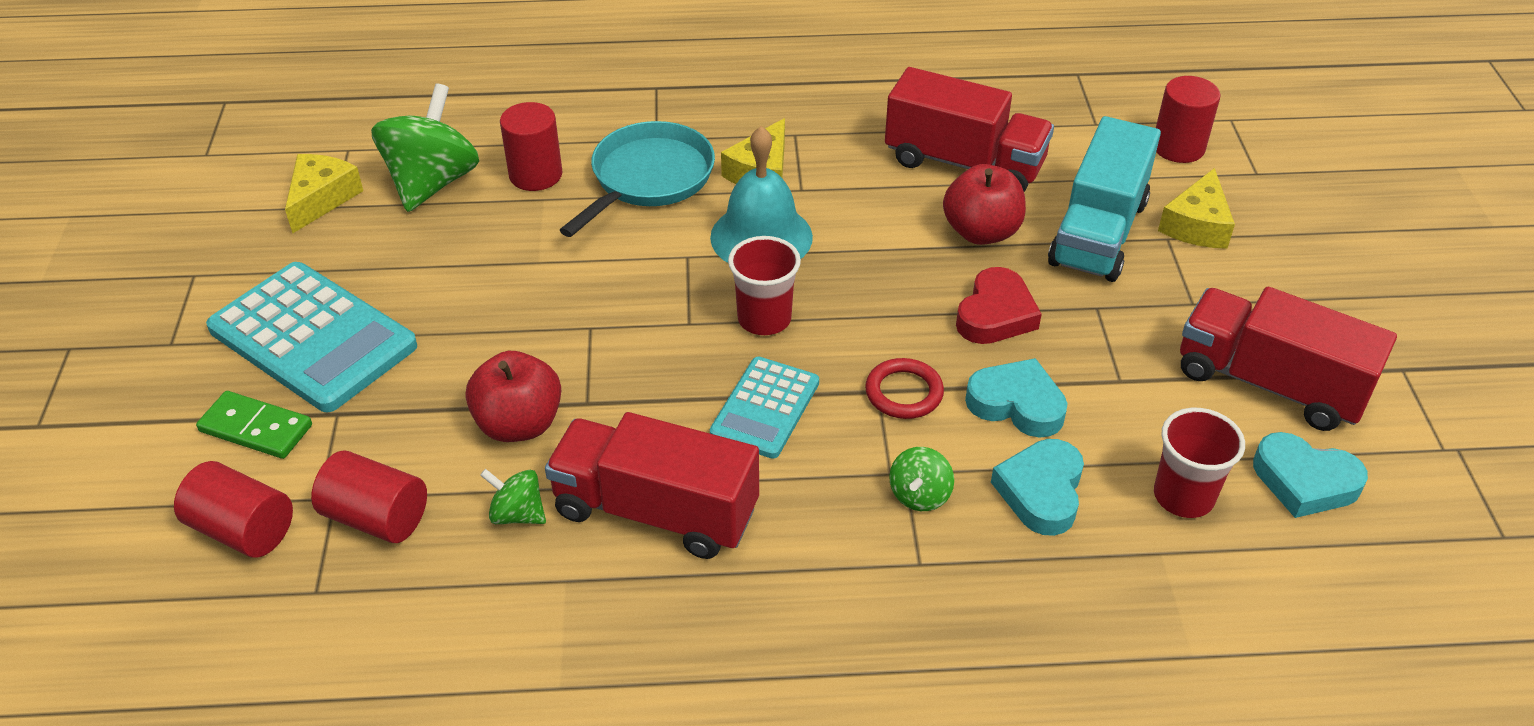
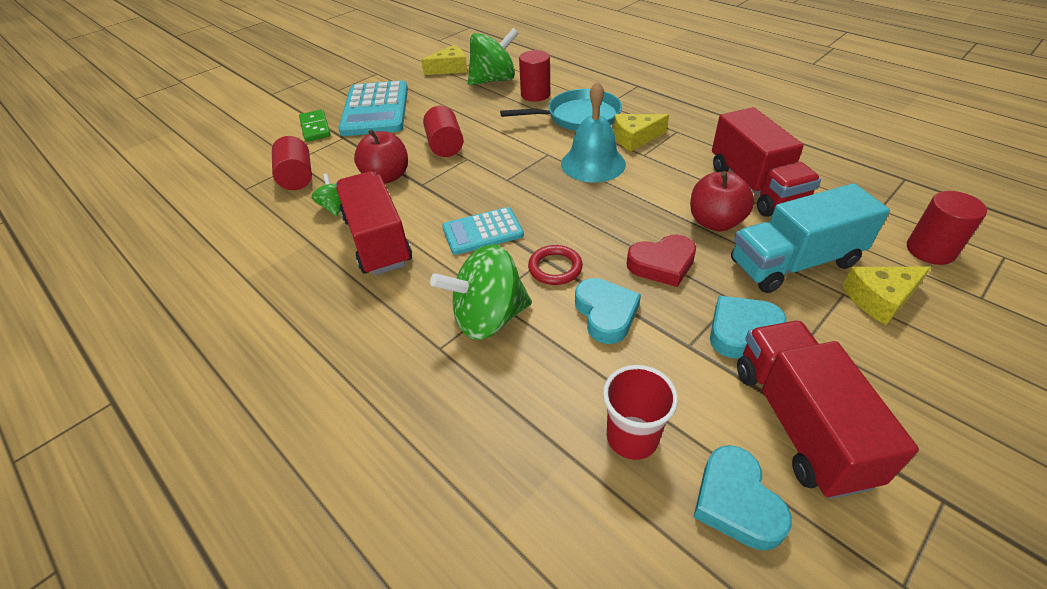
camera: 50 degrees right, 0 degrees up
(243, 530) = (261, 156): red cylinder -> red cylinder (445, 146)
(764, 319) = (540, 196): red cup -> none
(919, 495) = (488, 318): green spinning top -> green spinning top, size x2.03
(1041, 492) = (551, 365): turquoise heart -> turquoise heart (741, 330)

